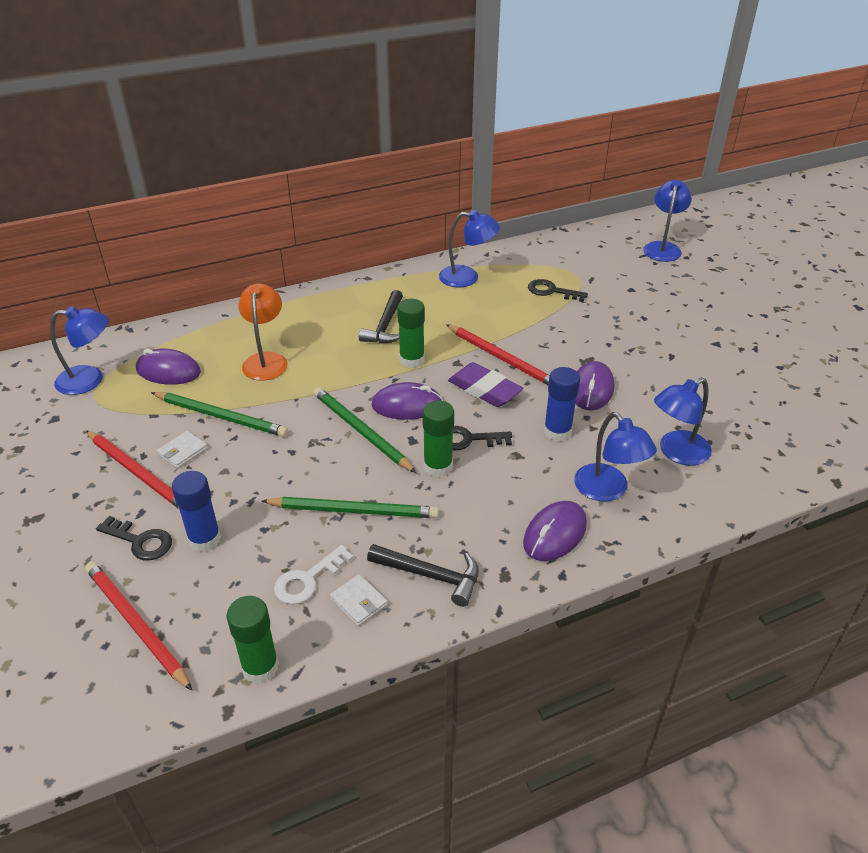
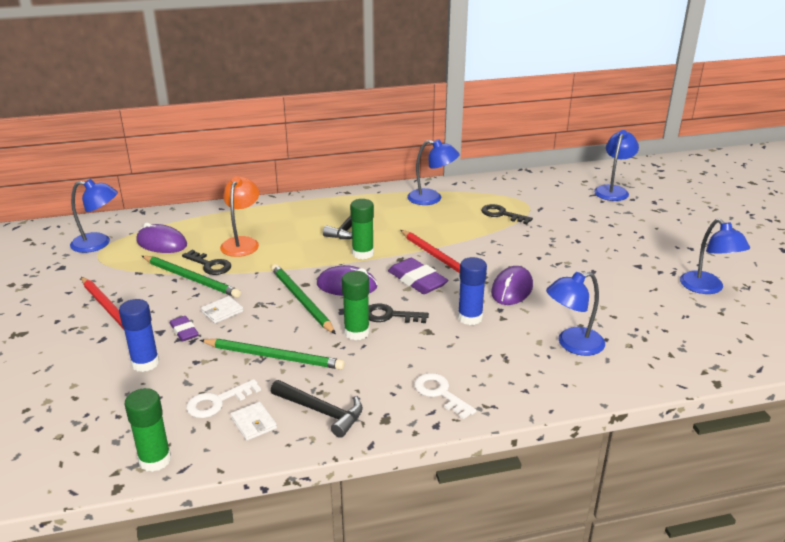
camera: 10 degrees right, 10 degrees down
(136, 624) = (68, 417): red pencil -> none
(140, 541) = (94, 358): black key -> black key (209, 265)
(182, 451) = (151, 300): white wallet -> white wallet (222, 311)
(237, 490) = (184, 331): none -> purple eraser
(555, 534) = (440, 393): purple mouse -> white key
(608, 490) = (499, 366): blue lamp -> blue lamp (707, 288)

